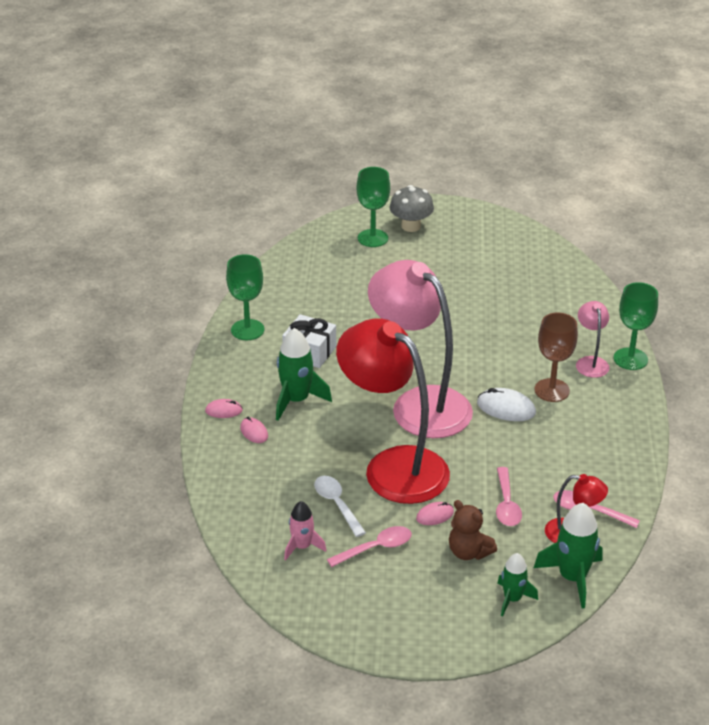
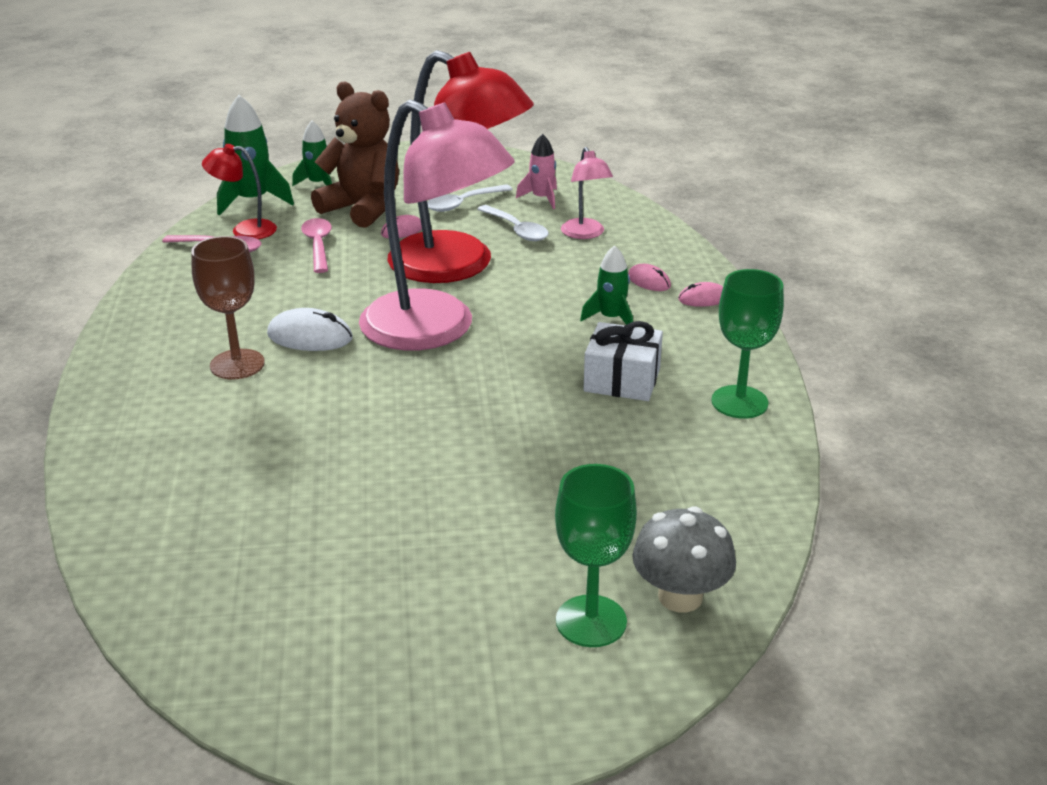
camera: 170 degrees right, 5 degrees down
(296, 400) = (611, 318): green rocket -> green rocket, size x0.62
(376, 548) = (463, 203): pink spoon -> white spoon
(411, 226) = (510, 669): grey mushroom -> grey mushroom (680, 596)
(468, 552) = (362, 208): brown teddy bear -> brown teddy bear, size x1.67
(590, 362) = (163, 409): pink lamp -> pink lamp (585, 234)
(630, 359) = (92, 421): green goblet -> none

